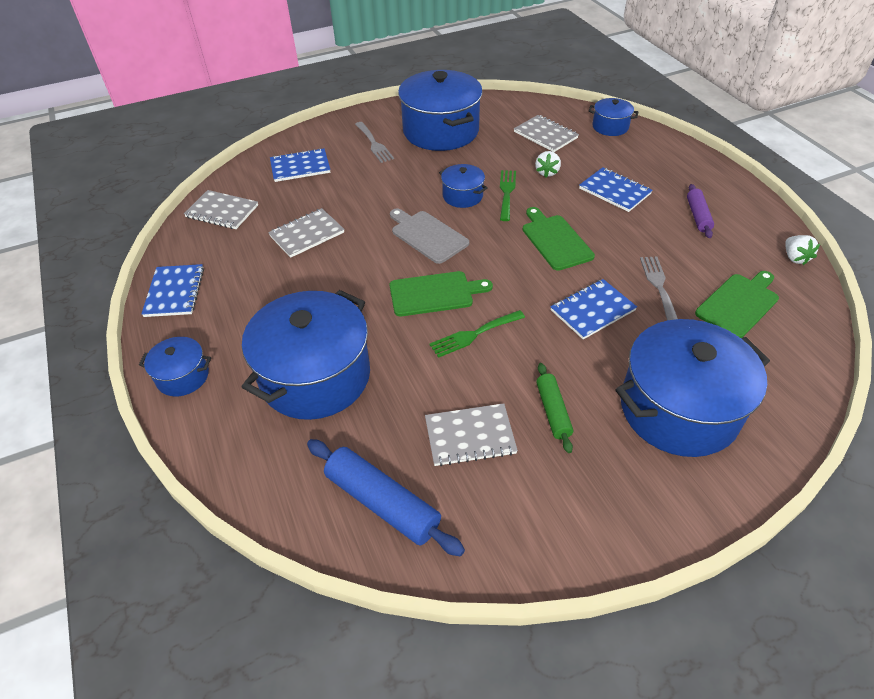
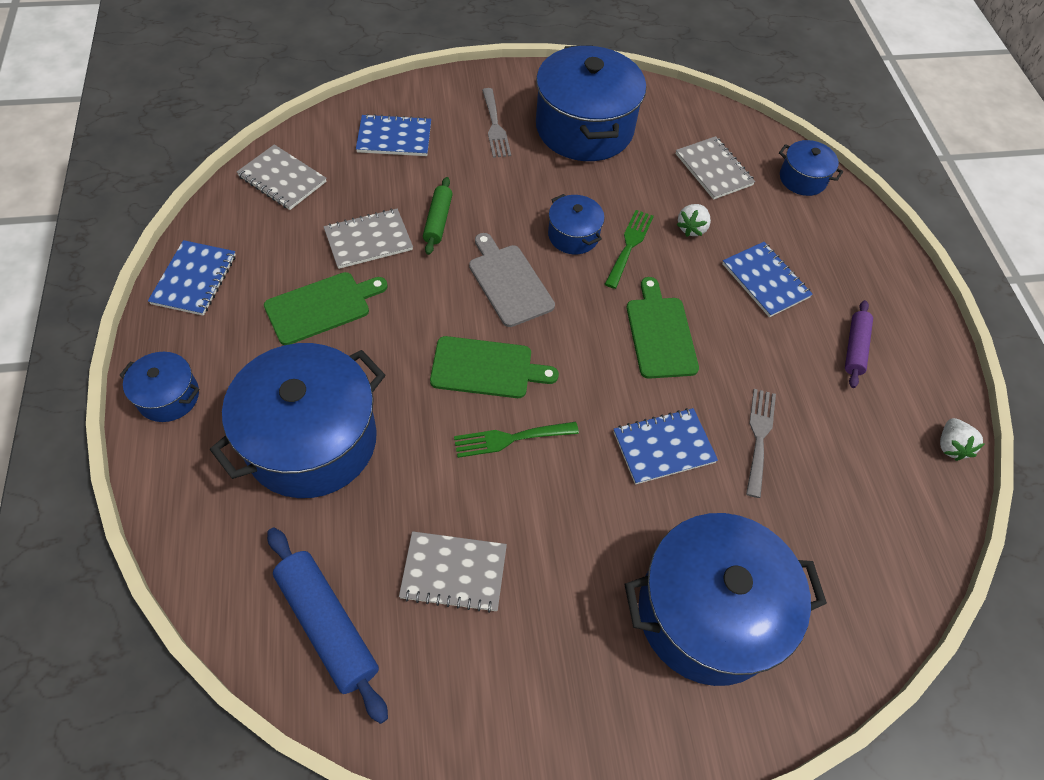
camera: 10 degrees right, 10 degrees up
(552, 411) = (560, 569): green rolling pin -> green rolling pin (438, 221)
(738, 304) = (847, 491): green cutting board -> green cutting board (321, 307)

